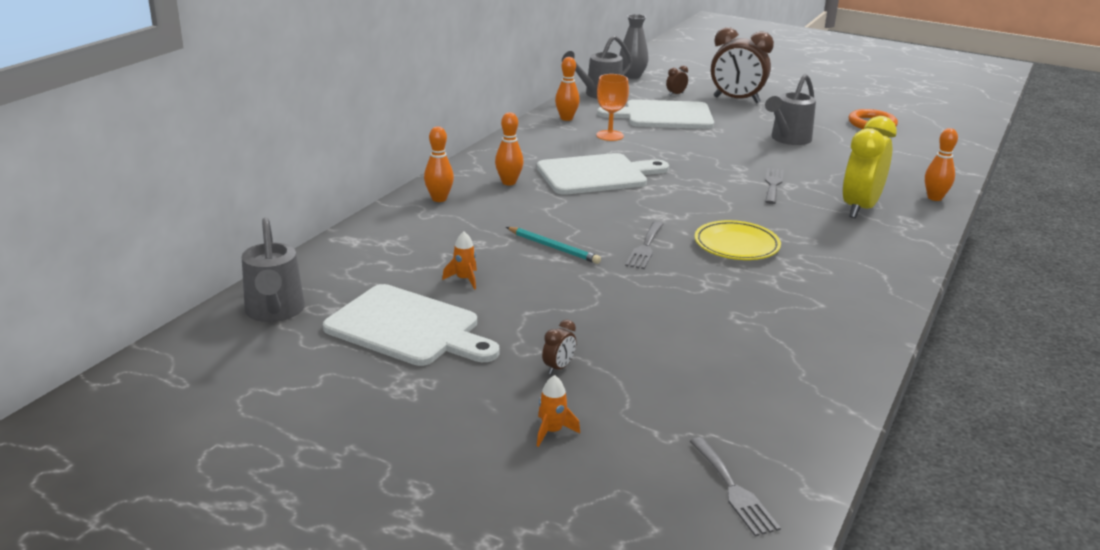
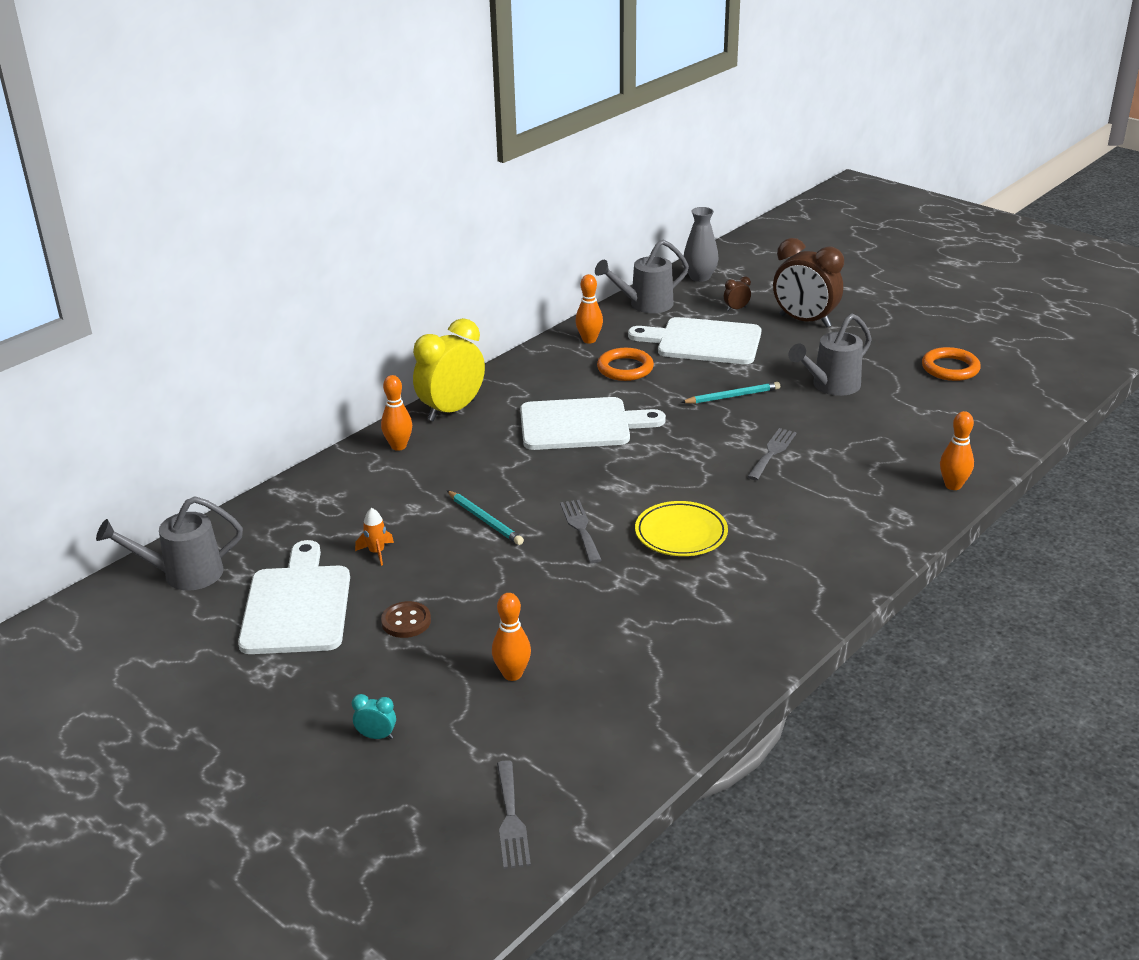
camera: 15 degrees right, 5 degrees up
(275, 312) = (184, 574): grey watering can -> grey watering can turned 75 degrees clockwise
(407, 328) = (297, 605): white cutting board -> white cutting board turned 135 degrees counterclockwise
(509, 182) = (481, 429): orange bowling pin -> orange bowling pin (512, 674)
(525, 332) = (406, 621): none -> brown button
(552, 431) = (376, 736): orange rocket -> turquoise clock
(558, 368) = (417, 667): brown clock -> none
(610, 135) = (625, 368): orange goblet -> orange ring
(645, 247) = (580, 528): grey fork -> grey fork turned 135 degrees clockwise
(713, 149) = (732, 396): none -> turquoise pencil
(860, 208) = (852, 494): yellow clock -> yellow clock (452, 410)

